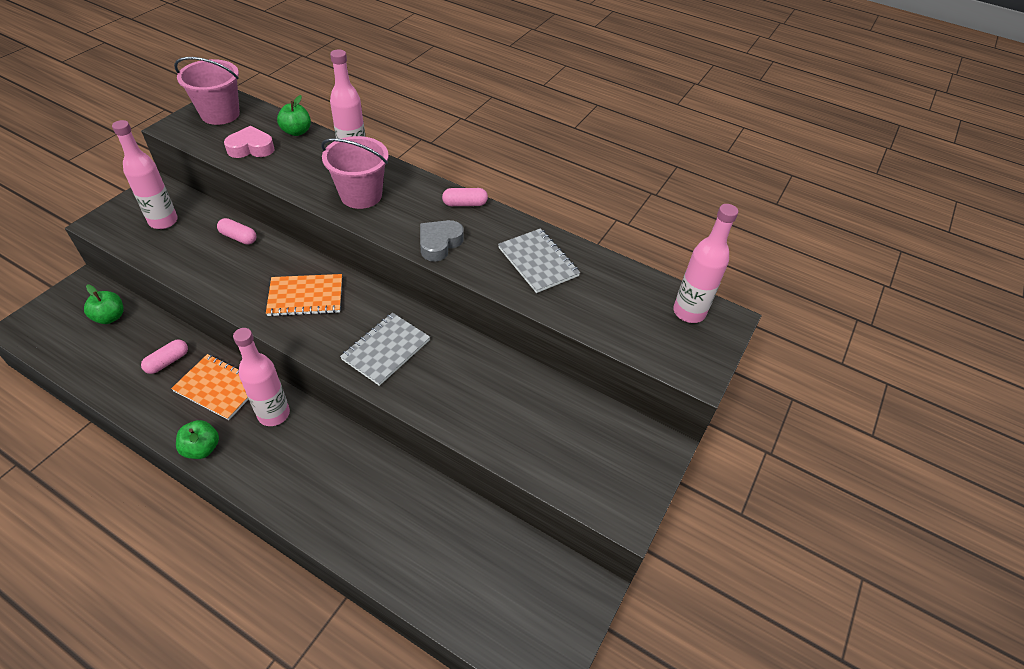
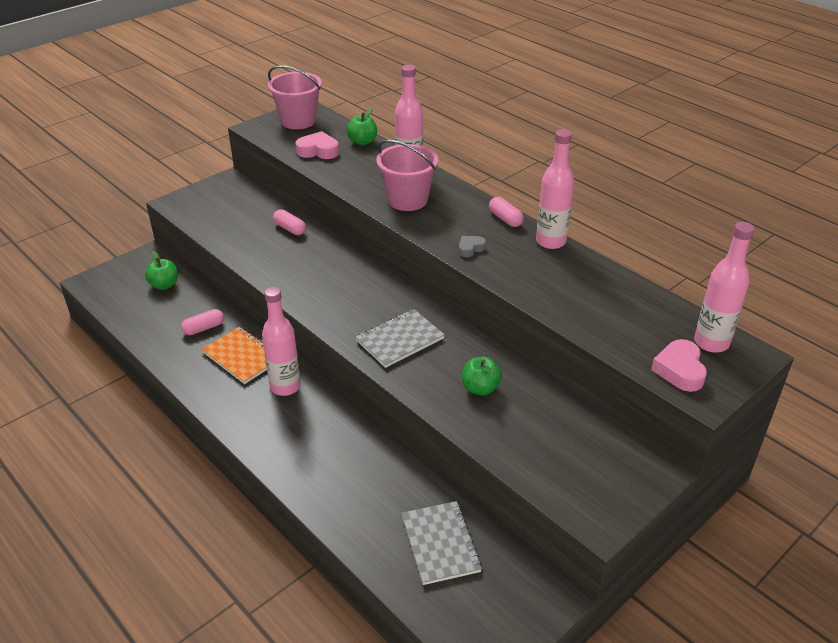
camera: 20 degrees right, 10 degrees down
(163, 221) = (228, 207): pink bottle -> pink bottle (550, 242)
(202, 448) = (216, 402): green apple -> green apple (480, 388)
(305, 297) = (337, 285): orange notebook -> none
(439, 243) = (470, 248): grey heart -> grey heart, size x0.61
(465, 204) = (505, 219): pink capsule -> pink capsule turned 45 degrees clockwise
(538, 262) = (564, 277): grey notebook -> grey notebook (440, 544)
(670, 348) = (679, 370): none -> pink heart

